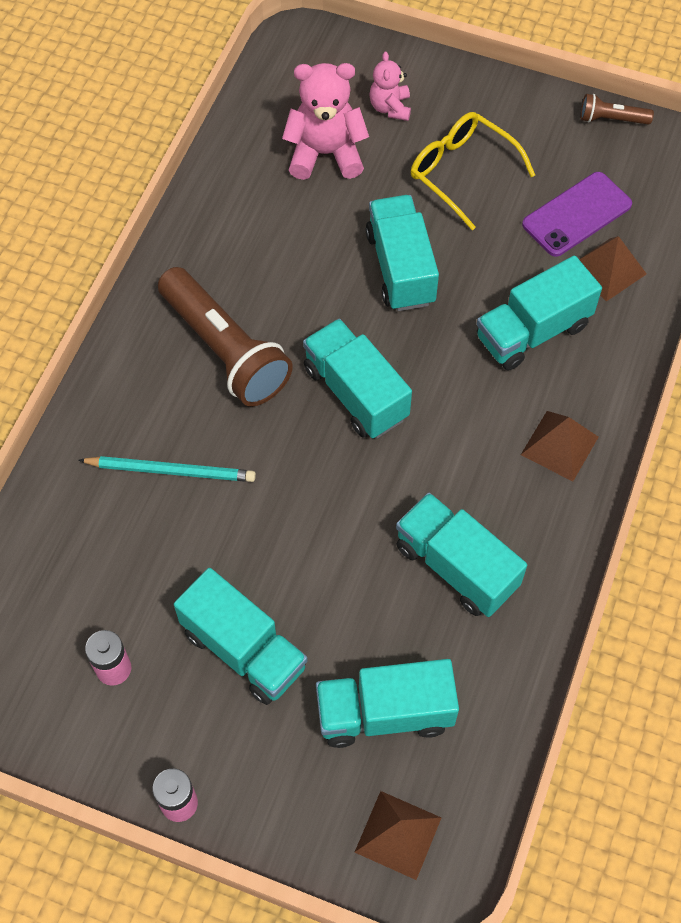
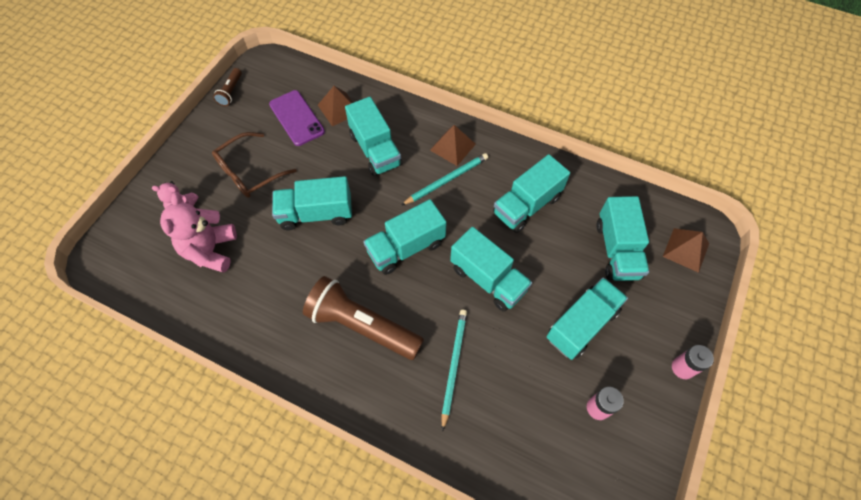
camera: 85 degrees left, 0 degrees up
(225, 350) = (362, 325): brown flashlight -> brown flashlight turned 120 degrees counterclockwise
(312, 511) = (488, 279): none -> turquoise truck
(461, 172) = (249, 172): yellow glasses -> brown glasses
(489, 441) = (447, 180): none -> turquoise pencil

